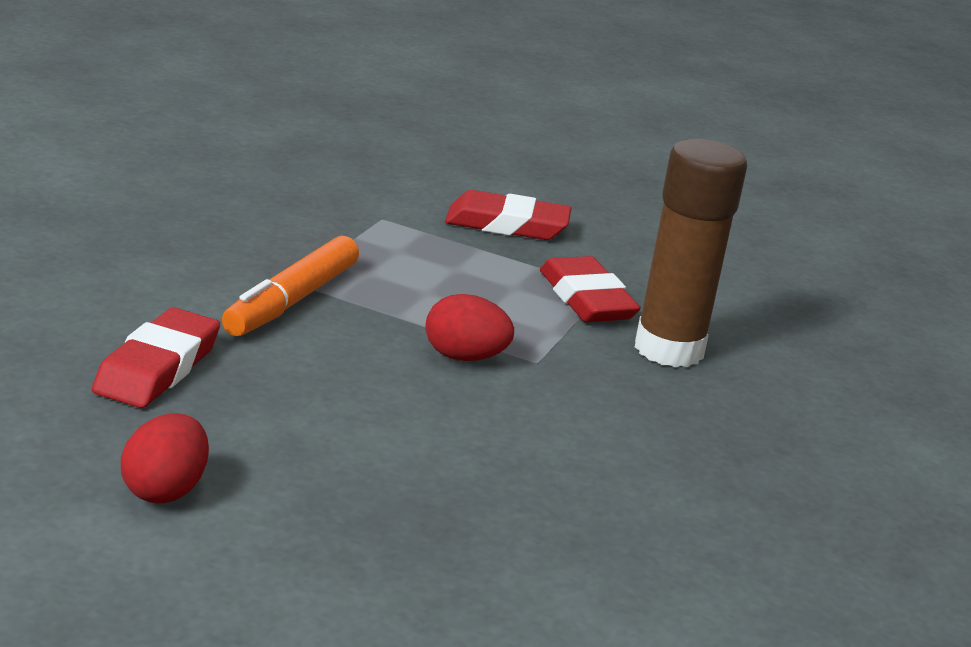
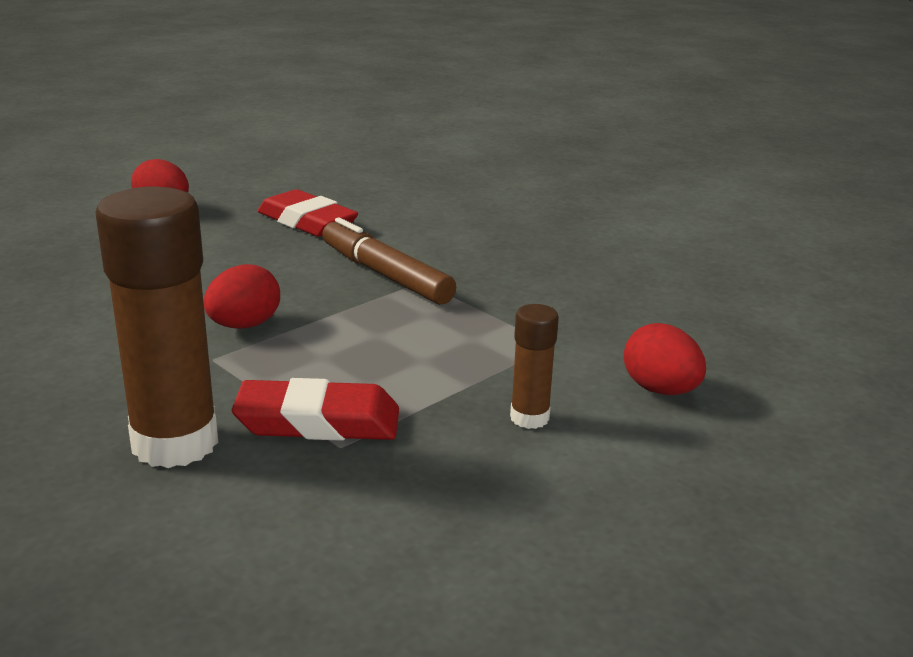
camera: 115 degrees right, 0 degrees up
(292, 300) = (385, 275): orange marker -> brown marker
(425, 182) = (660, 390): none -> red egg
(507, 225) = (529, 418): red eraser -> brown glue stick

